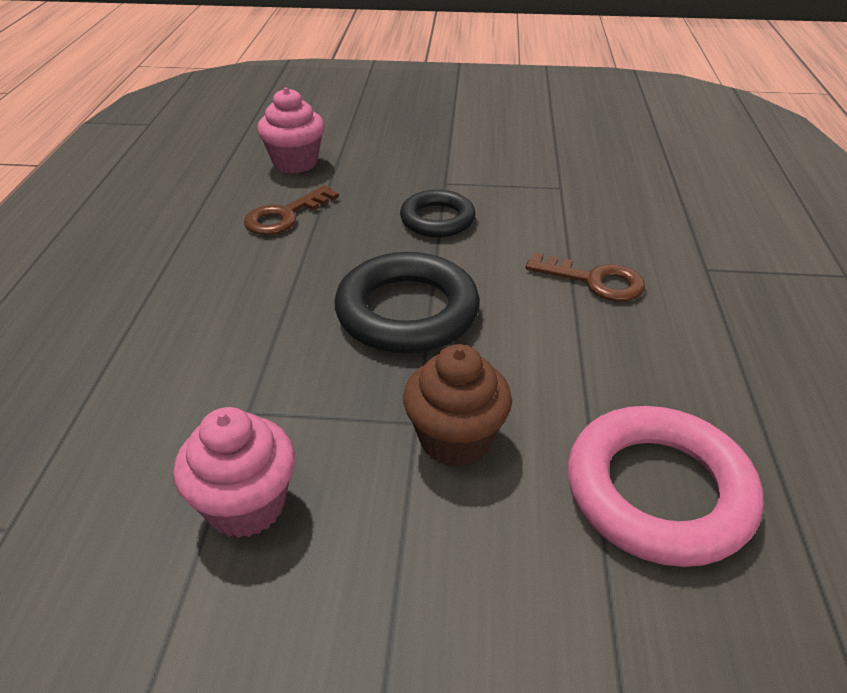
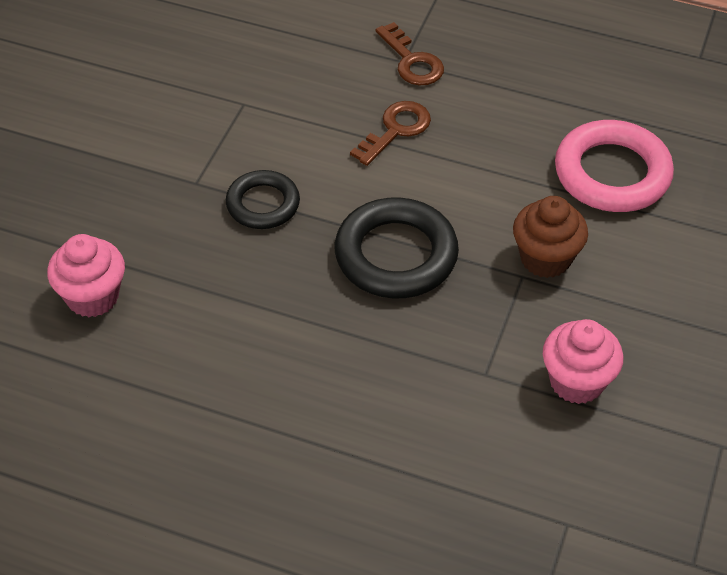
camera: 75 degrees left, 10 degrees up
(284, 216) = (205, 319): brown key -> brown key (412, 61)

